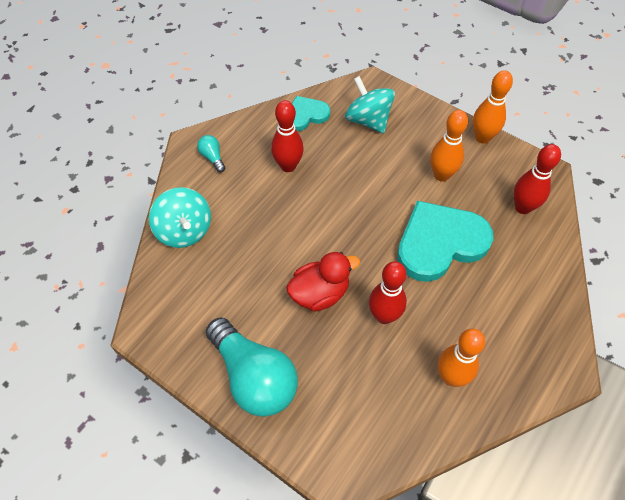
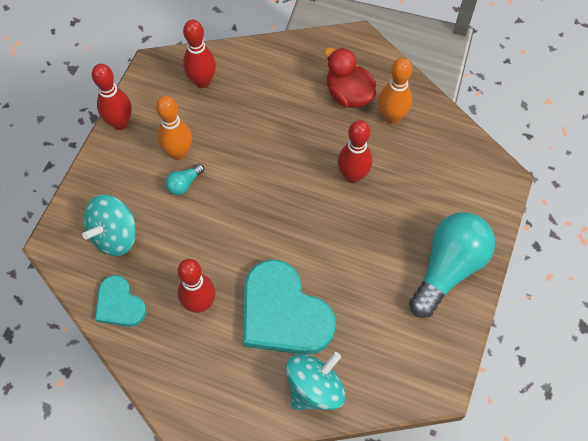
camera: 105 degrees left, 5 degrees up
(212, 157) = (206, 392): turquoise light bulb -> turquoise light bulb (184, 184)
(320, 293) = (347, 234): red duck -> red duck (348, 94)
(440, 243) = (261, 143): turquoise heart -> turquoise heart (283, 313)
(482, 137) = (120, 123): orange bowling pin -> red bowling pin

